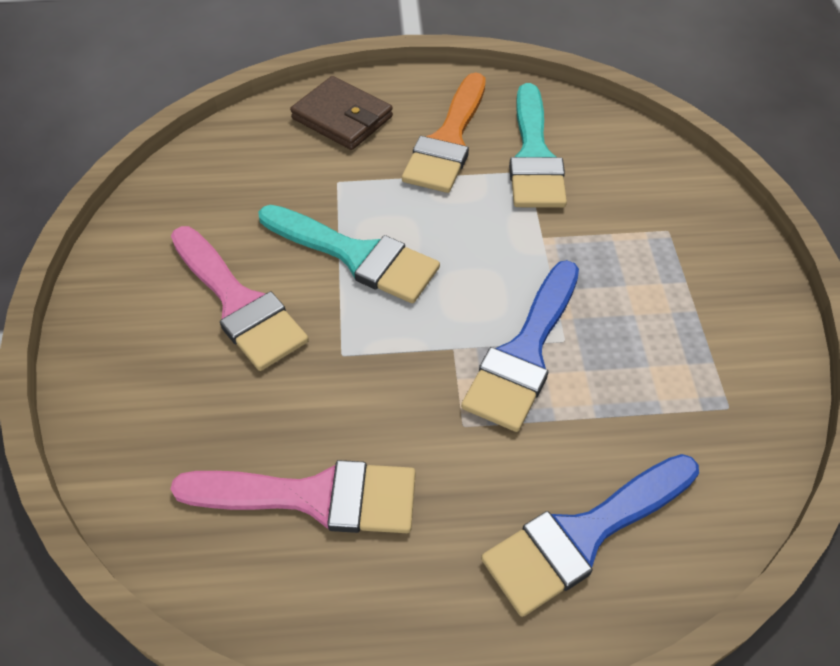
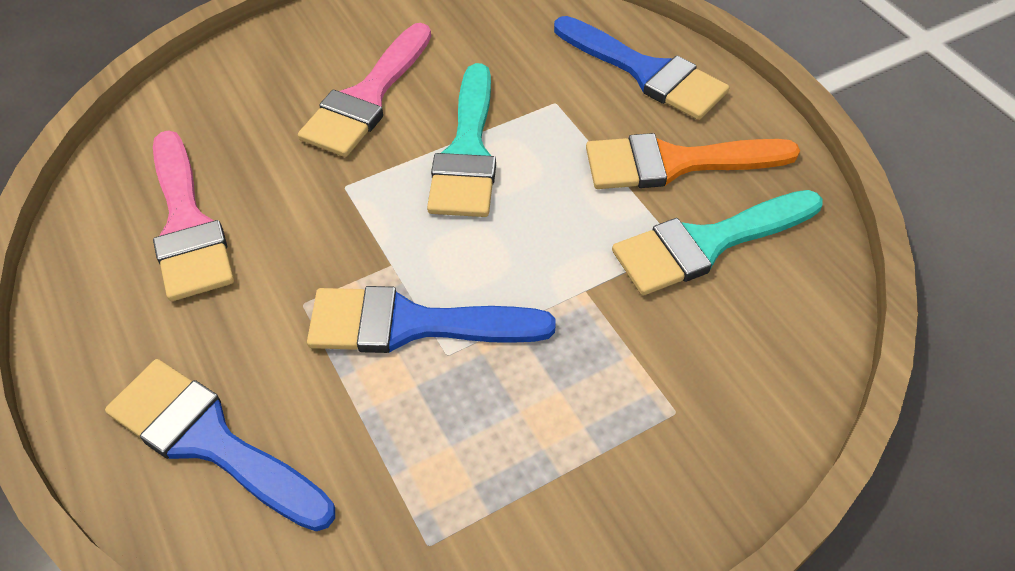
camera: 65 degrees right, 0 degrees up
(342, 118) = (646, 72): brown wallet -> blue brush

